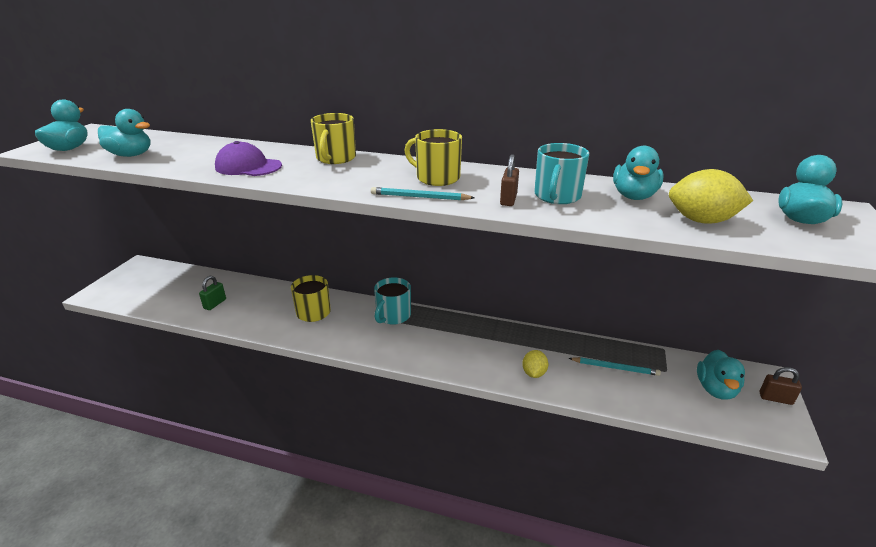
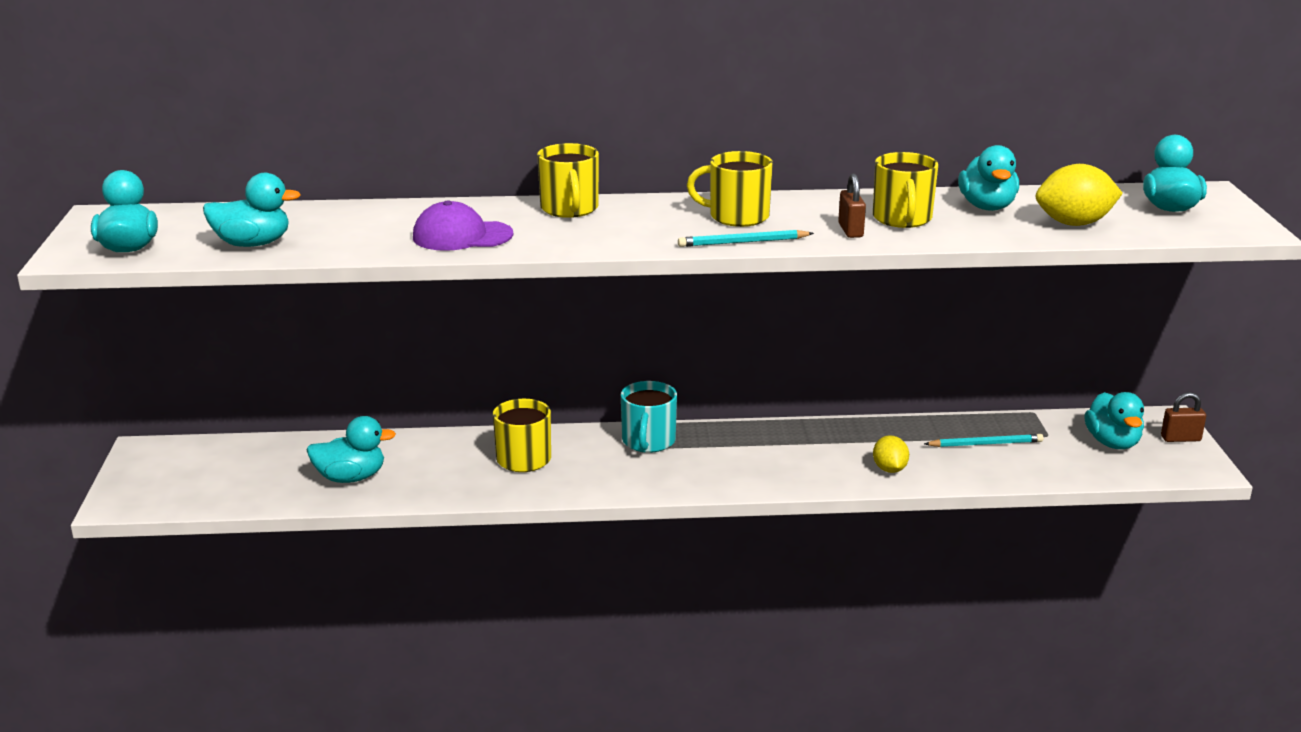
camera: 20 degrees left, 5 degrees down
(215, 304) = (351, 477): green padlock -> turquoise duck
(557, 196) = (902, 219): turquoise mug -> yellow mug

